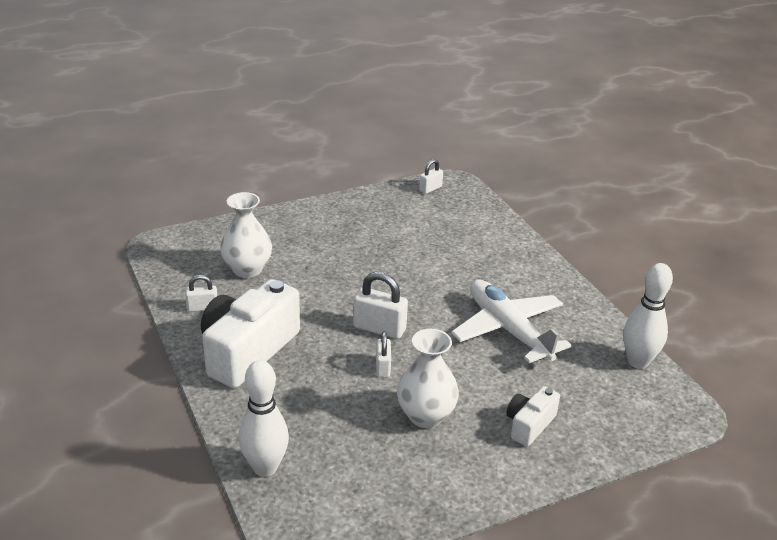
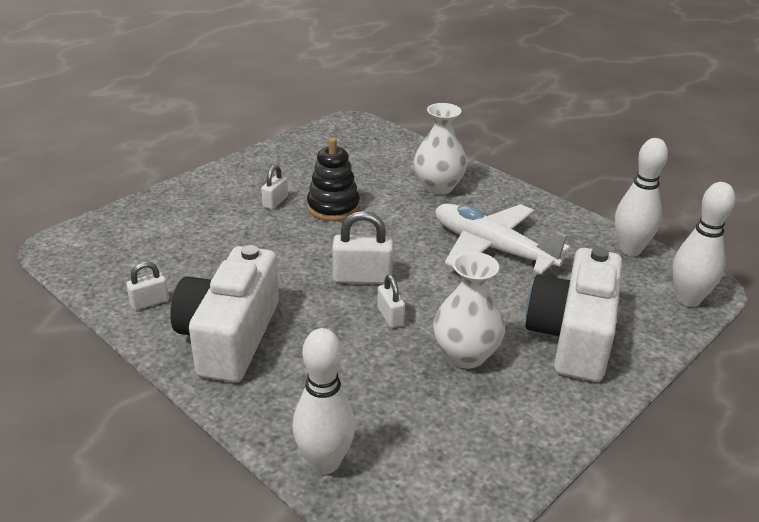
camera: 20 degrees left, 0 degrees up
(247, 269) = (180, 250): white vase -> white vase (438, 187)
(391, 260) = (333, 207): none -> black stacking toy
(430, 189) = (332, 132): white padlock -> white padlock (275, 202)
(529, 425) = (573, 336): white camera -> white camera, size x1.98
(661, 421) = (688, 299): none -> white bowling pin

